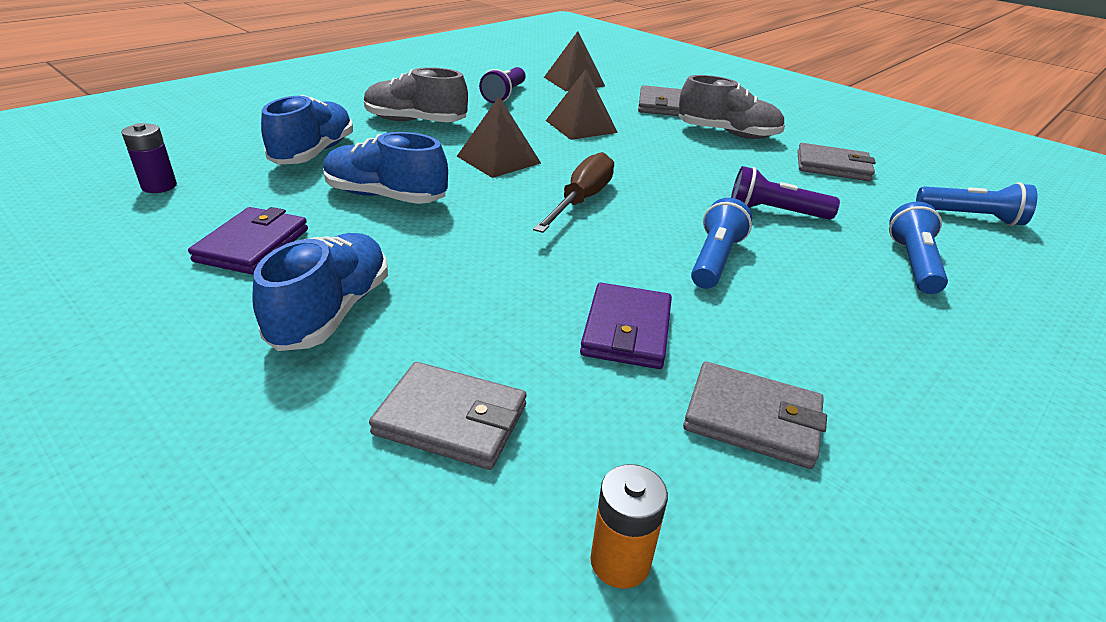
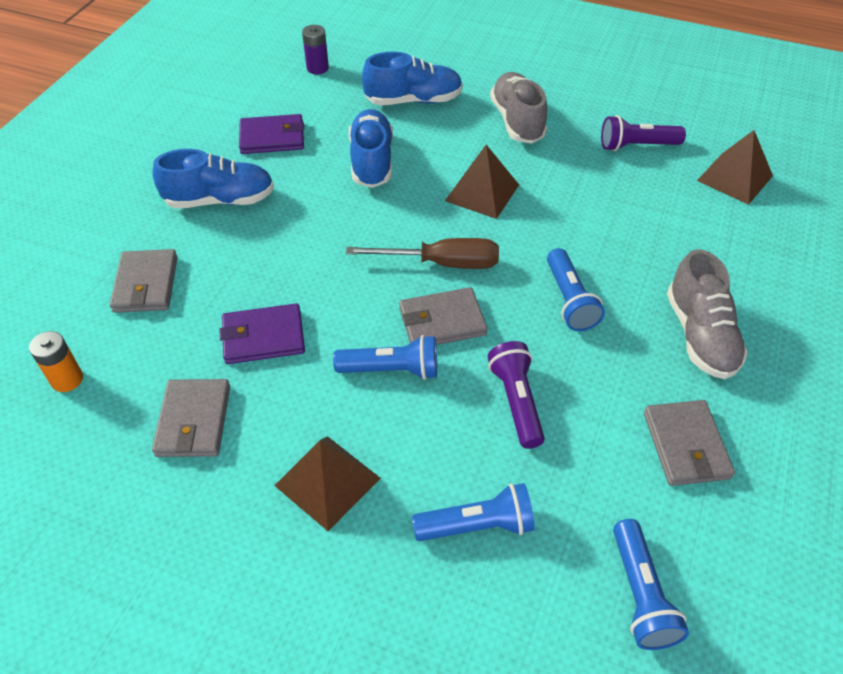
camera: 70 degrees right, 15 degrees up
(581, 126) = (607, 219): brown pyramid -> brown pyramid (327, 481)
(660, 105) = (735, 261): grey wallet -> grey wallet (442, 322)
(666, 163) = (569, 300): none -> blue flashlight

